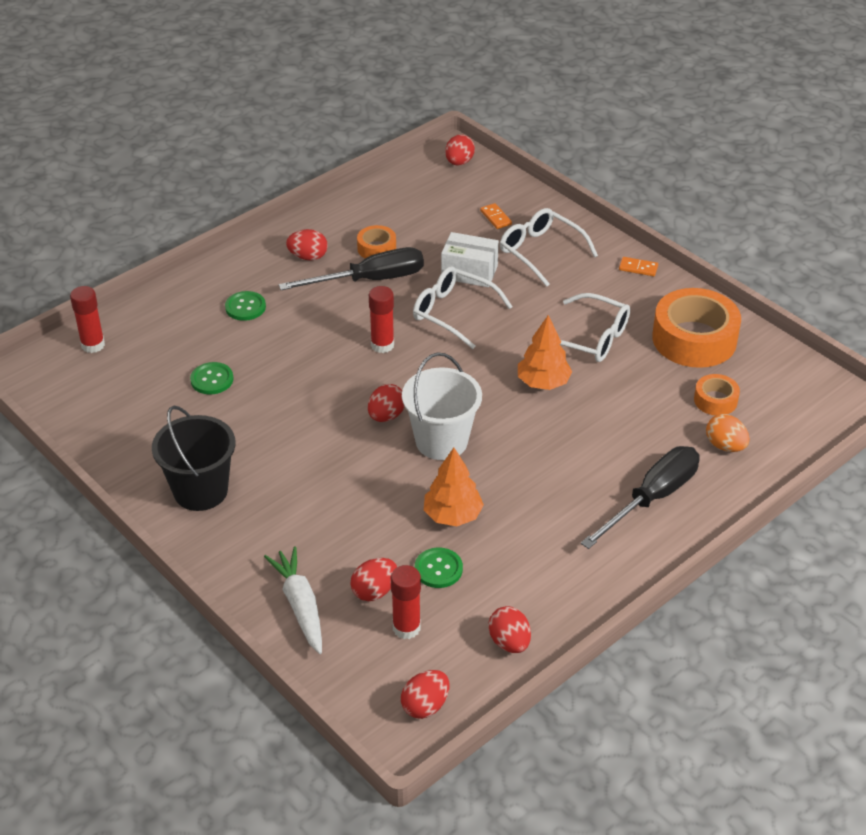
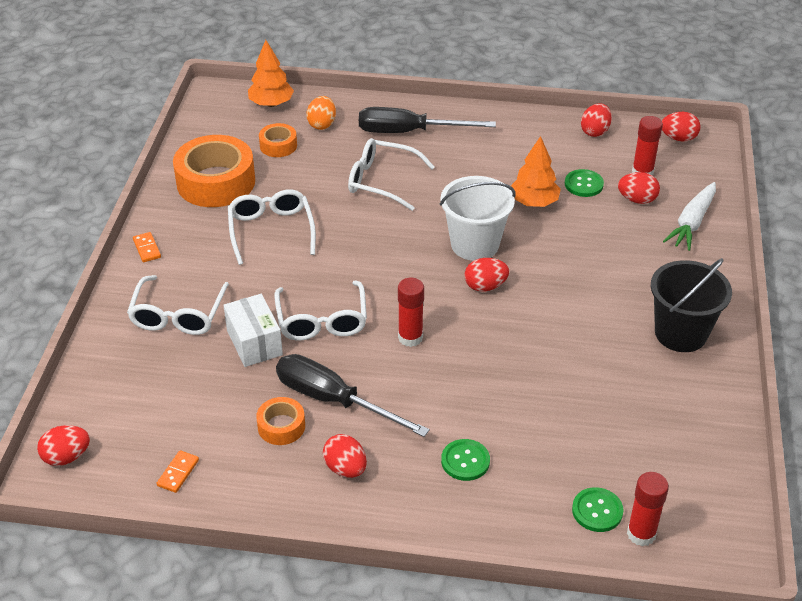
camera: 130 degrees left, 0 degrees up
(212, 379) = (574, 414): green button -> green button (597, 511)
(496, 218) = (149, 372): orange domino -> orange domino (178, 473)
(543, 383) = (352, 229): orange tree -> orange tree (271, 104)
(591, 436) = (381, 181): none -> white glasses

